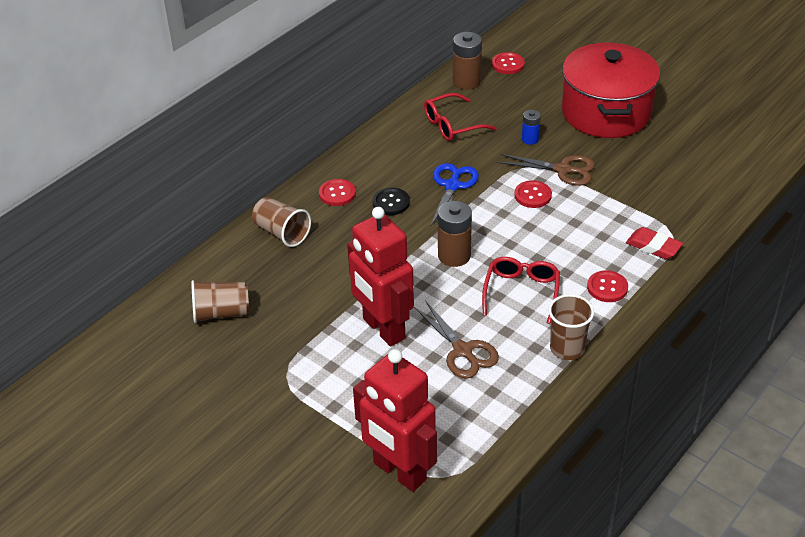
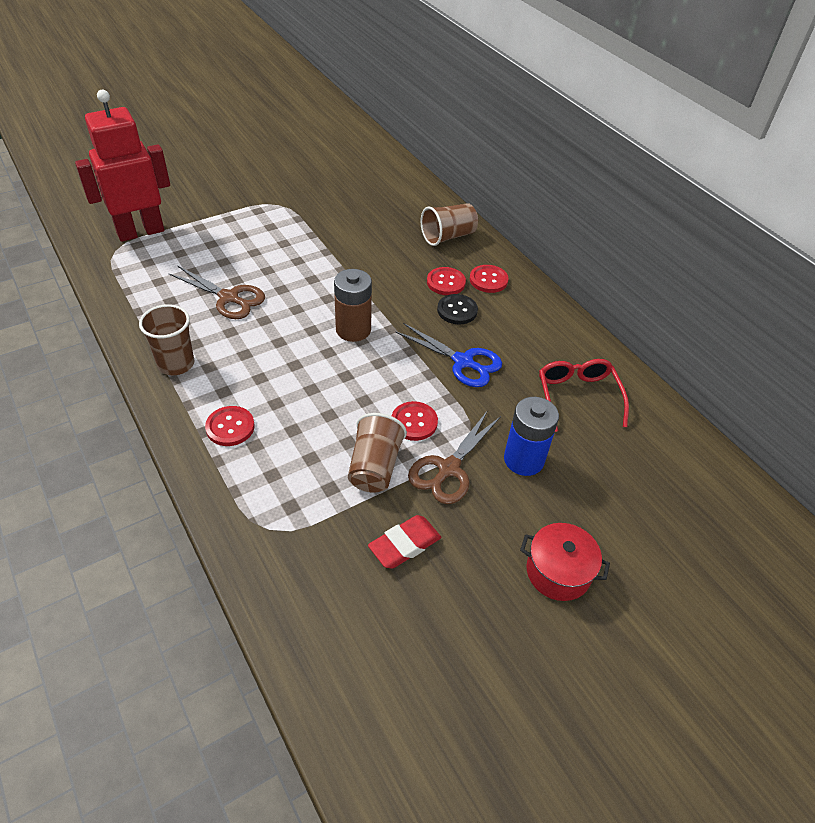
camera: 105 degrees right, 5 degrees up
(221, 313) = (368, 189): brown cup -> brown cup (374, 467)
(383, 329) = (289, 261): red robot -> none
(462, 351) = (229, 298): brown scissors -> brown scissors turned 135 degrees counterclockwise
(466, 82) = (671, 440): brown battery -> none
(508, 64) = (708, 499): red button -> red button (446, 282)
(521, 292) = (271, 359): red glasses -> none
(530, 139) = (523, 460): blue battery -> blue battery, size x1.73
(606, 112) = (558, 572): red pot -> red pot, size x0.46
(653, 246) = (263, 498): red eraser -> red eraser (404, 545)

